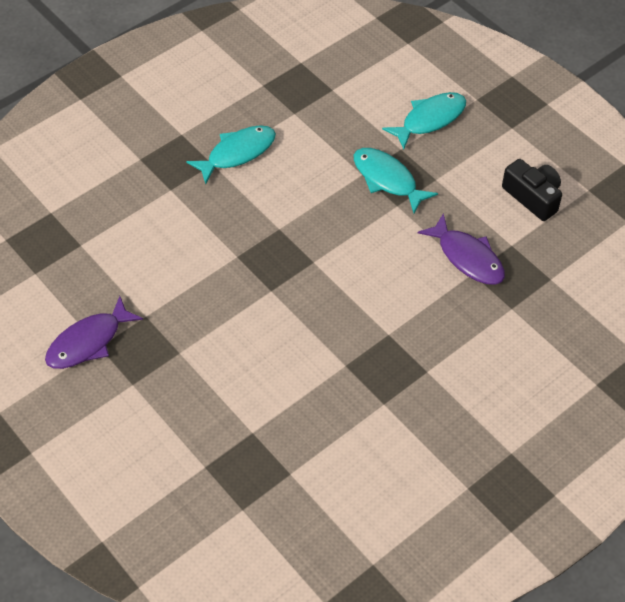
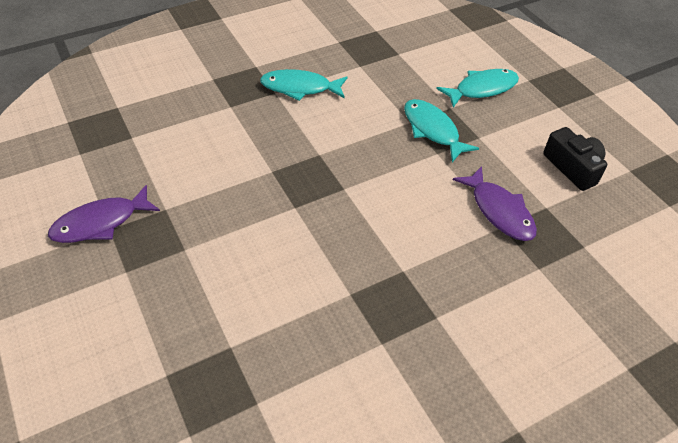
camera: 10 degrees right, 5 degrees down
(237, 153) = (300, 88): turquoise fish -> turquoise fish turned 150 degrees counterclockwise

